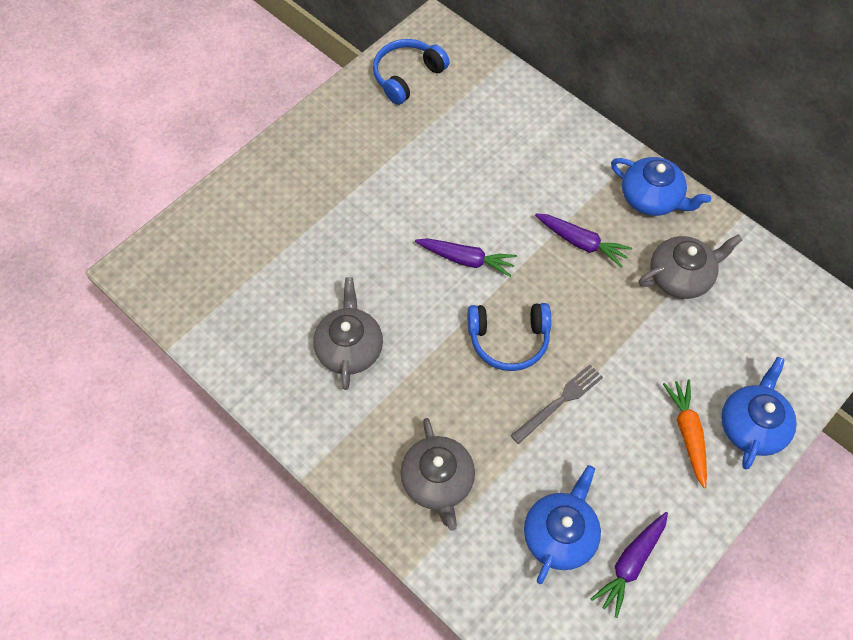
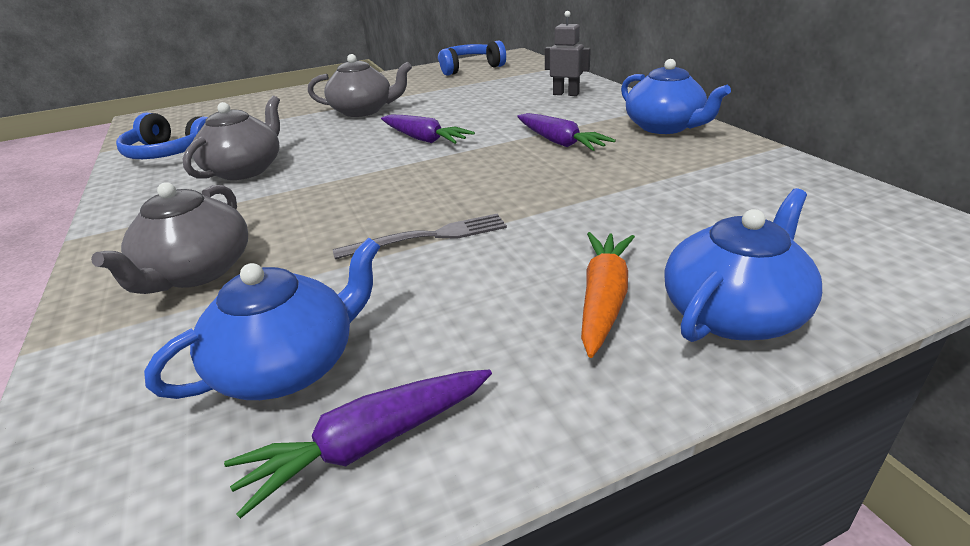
camera: 25 degrees right, 30 degrees down
(508, 339) = (414, 186): blue headphones -> blue headphones (171, 153)
(543, 137) = (566, 94): none -> grey robot
(680, 276) = (674, 172): grey teapot -> grey teapot (363, 111)

